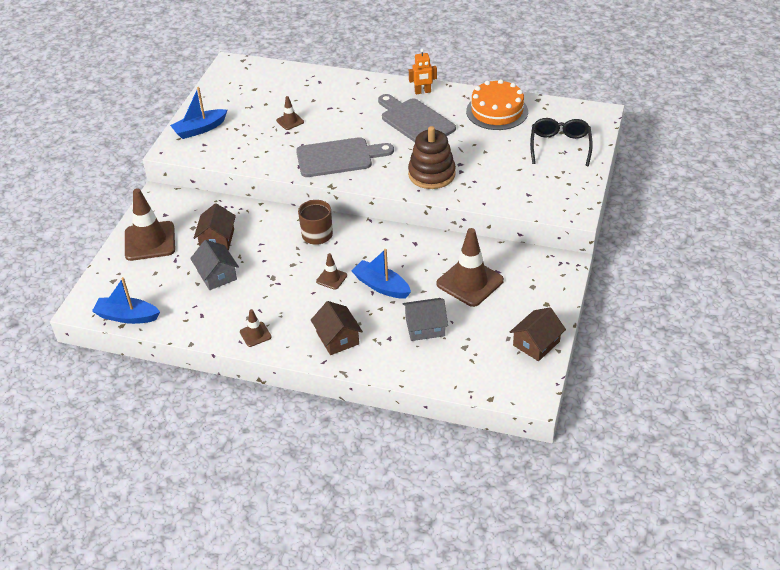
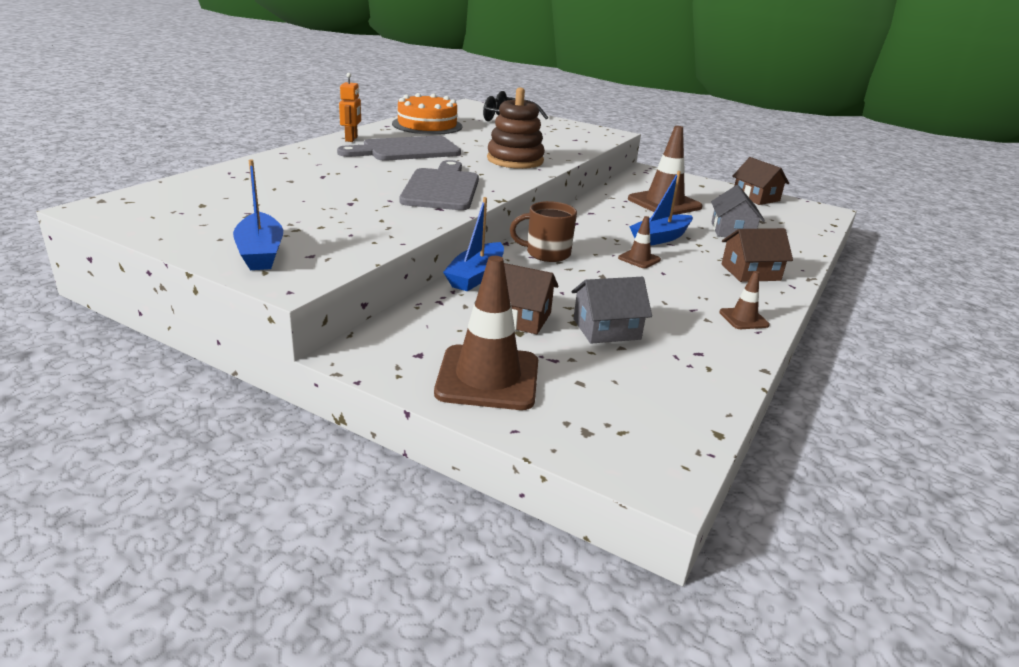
camera: 80 degrees left, 15 degrees down
(127, 316) = (694, 425): blue boat -> blue boat (476, 276)
(290, 121) = (324, 198): brown traffic cone -> none

